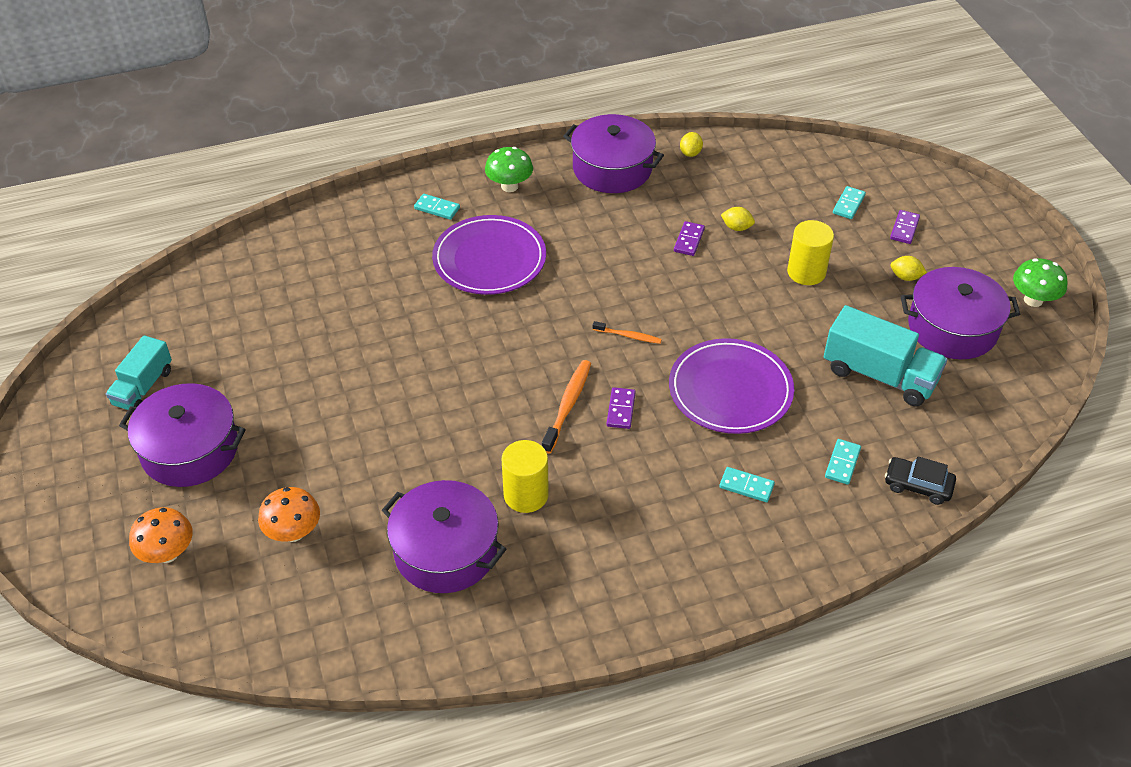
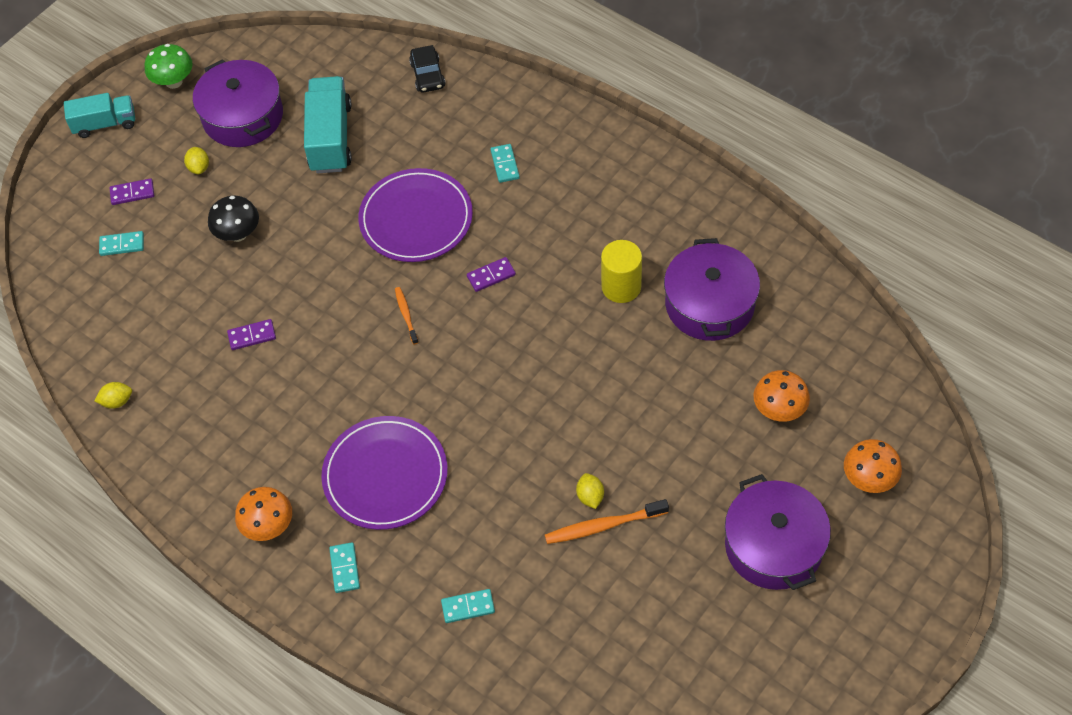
camera: 120 degrees left, 10 degrees up
(143, 387) = (747, 641): turquoise truck -> turquoise truck (105, 124)
(509, 186) = (268, 526): green mushroom -> orange mushroom
(567, 405) = (514, 312): orange toothbrush -> orange toothbrush (603, 526)
(612, 168) = (183, 453): purple pot -> none
(736, 227) = (210, 310): yellow lemon -> yellow lemon (590, 496)
(806, 272) = (238, 234): yellow cylinder -> black mushroom
(842, 463) = (439, 122): turquoise domino -> turquoise domino (468, 607)

